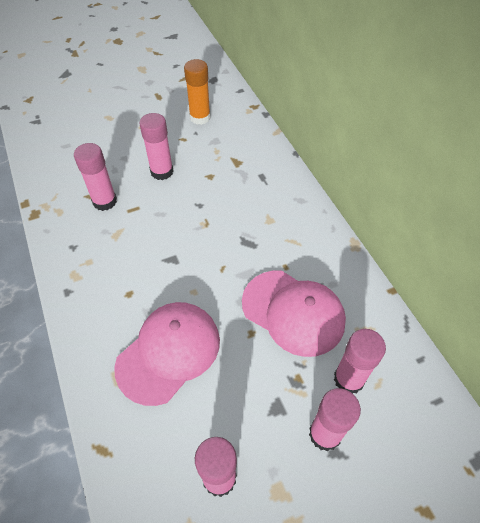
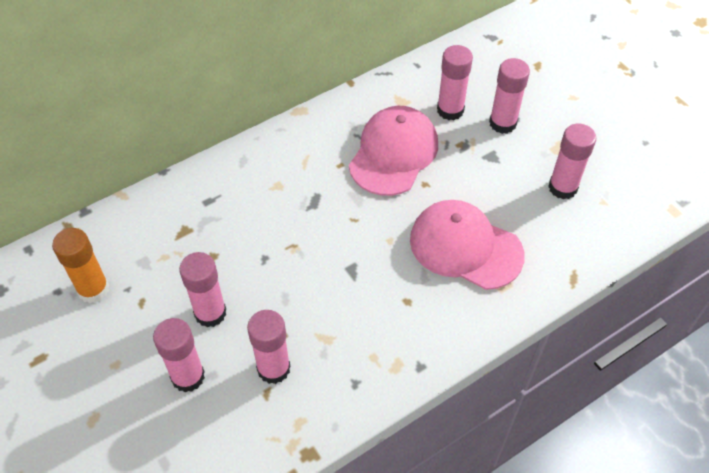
camera: 100 degrees left, 0 degrees up
(118, 158) = (188, 376): none -> pink glue stick

